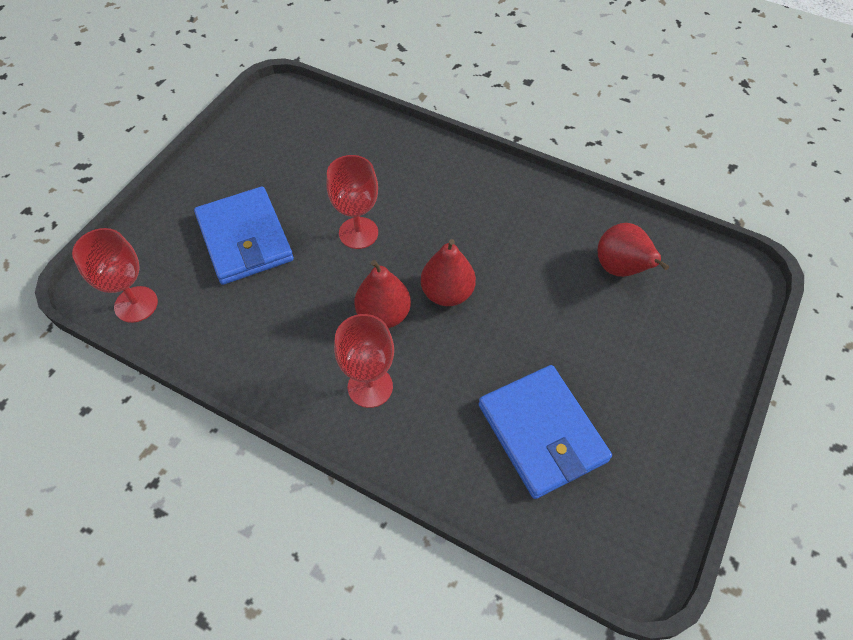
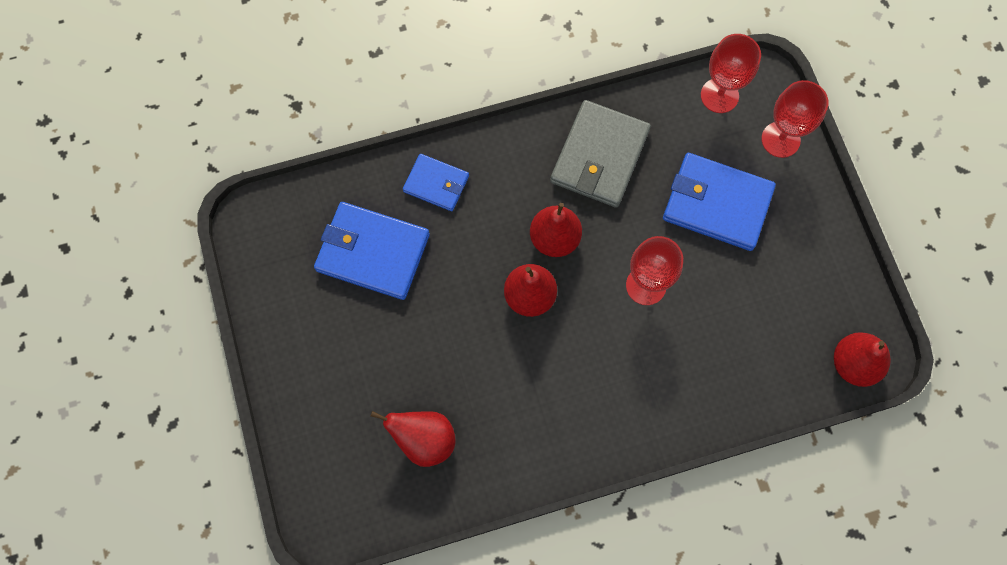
camera: 135 degrees right, 15 degrees up
(277, 342) = (599, 156): none -> grey wallet
(295, 100) = (853, 364): none -> red pear
(370, 387) = (508, 183): red goblet -> red goblet (780, 139)
(429, 442) = (436, 184): none -> blue wallet

